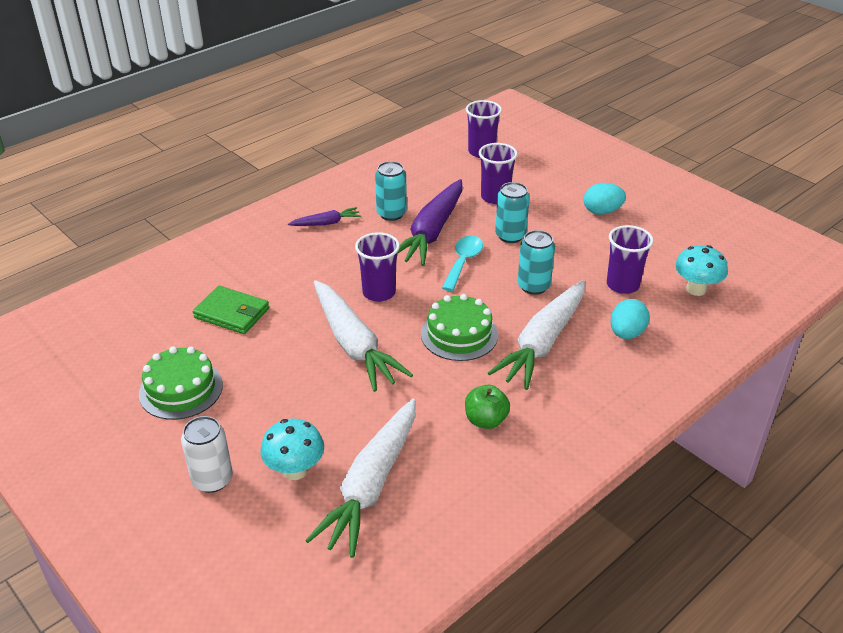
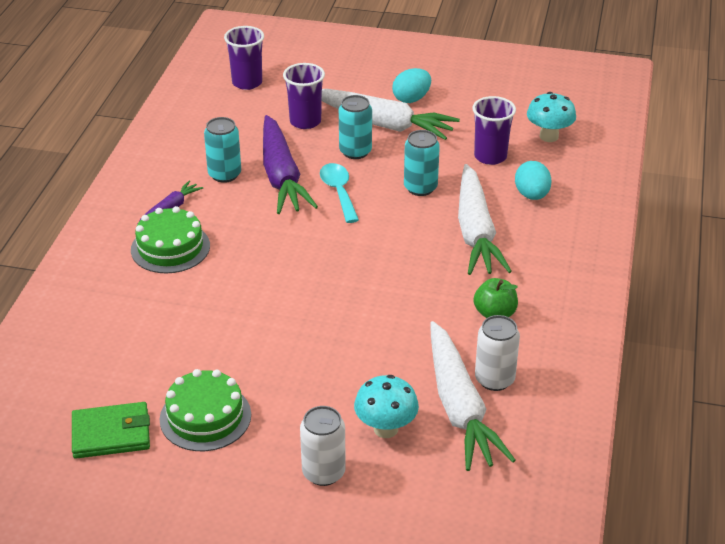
camera: 35 degrees left, 0 degrees up
(232, 313) = (174, 330): green wallet -> green wallet (111, 434)
(354, 345) = (320, 305): white carrot -> white carrot (383, 124)
(379, 293) = (293, 251): purple cup -> none
(425, 477) = (494, 379): none -> white can
(459, 334) = (401, 255): green cake -> green cake (170, 247)

